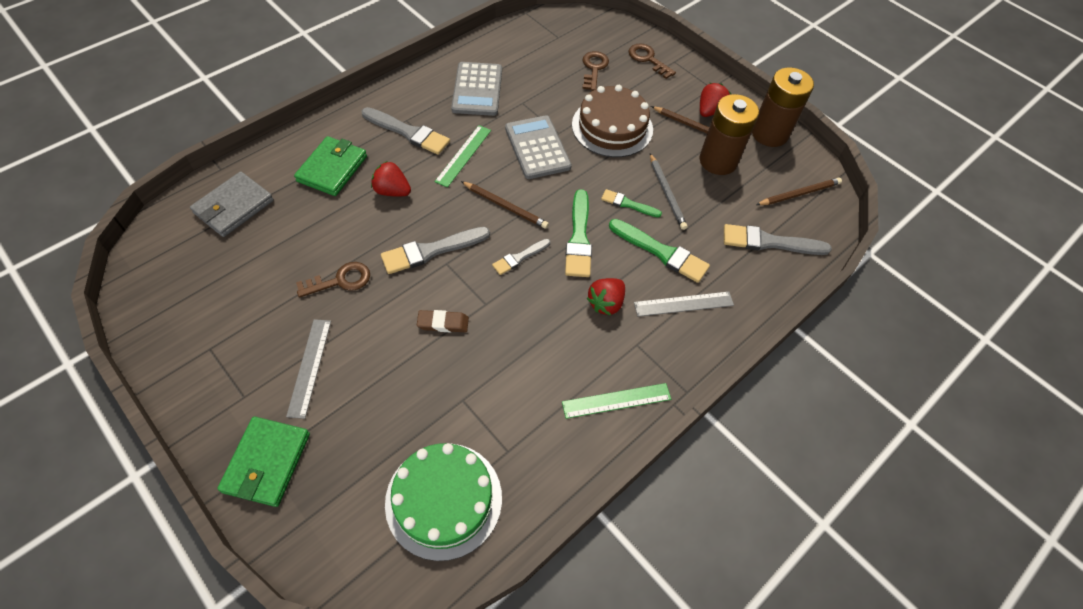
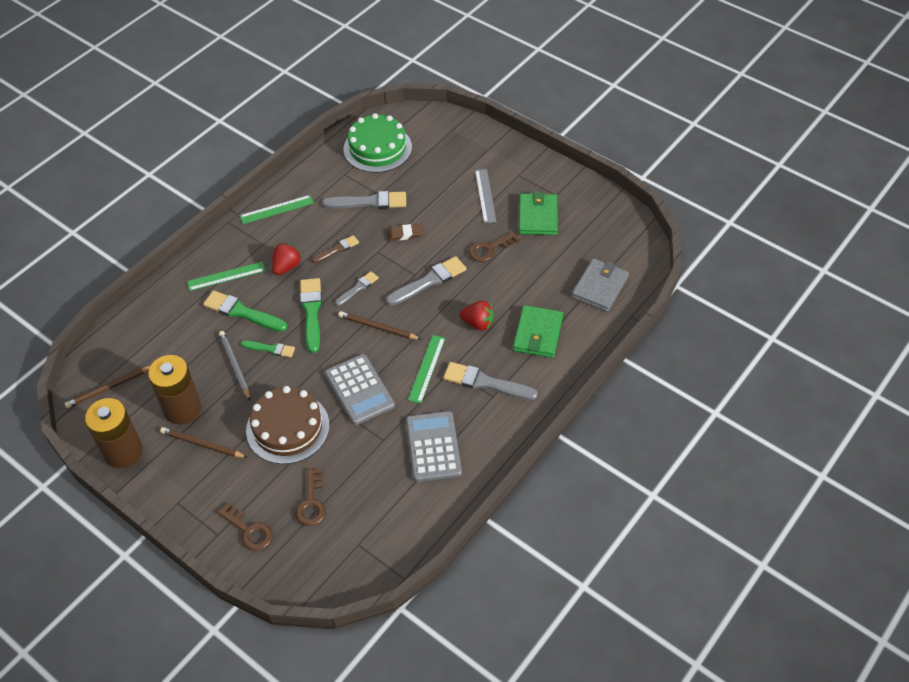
camera: 175 degrees right, 5 degrees down
(267, 462) = (486, 148): green wallet -> green wallet (538, 216)
(537, 317) = (337, 249): none -> brown brush
(683, 304) = (226, 276): grey ruler -> green ruler
(710, 111) = (183, 469): red strawberry -> none
(769, 242) = (147, 337): grey brush -> grey brush (369, 202)

